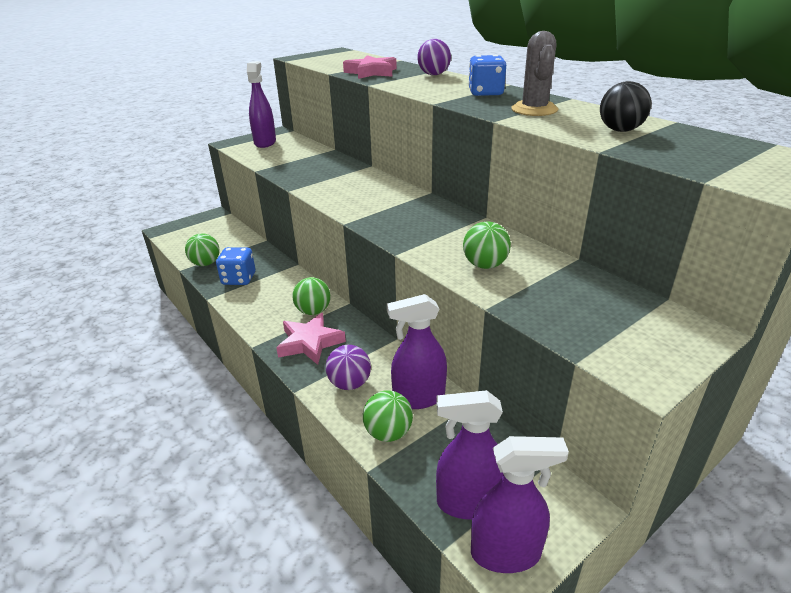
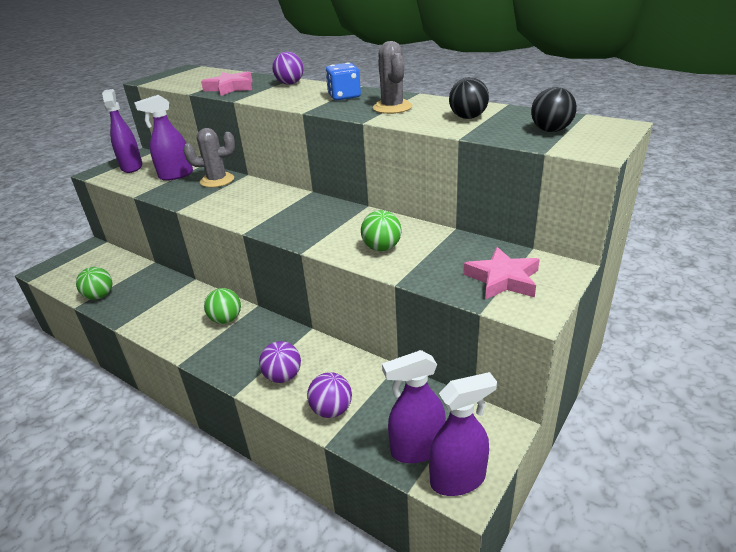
camera: 15 degrees left, 0 degrees up
(239, 279) = (140, 304): blue dice -> none
(310, 343) = (233, 349): pink star -> pink star (503, 279)
(339, 167) = (217, 180): none -> grey cactus
(388, 433) = (331, 410): green ball -> purple ball
(418, 398) = (348, 374): purple spray bottle -> purple spray bottle (176, 175)
(722, 157) = (550, 130): none -> black ball

